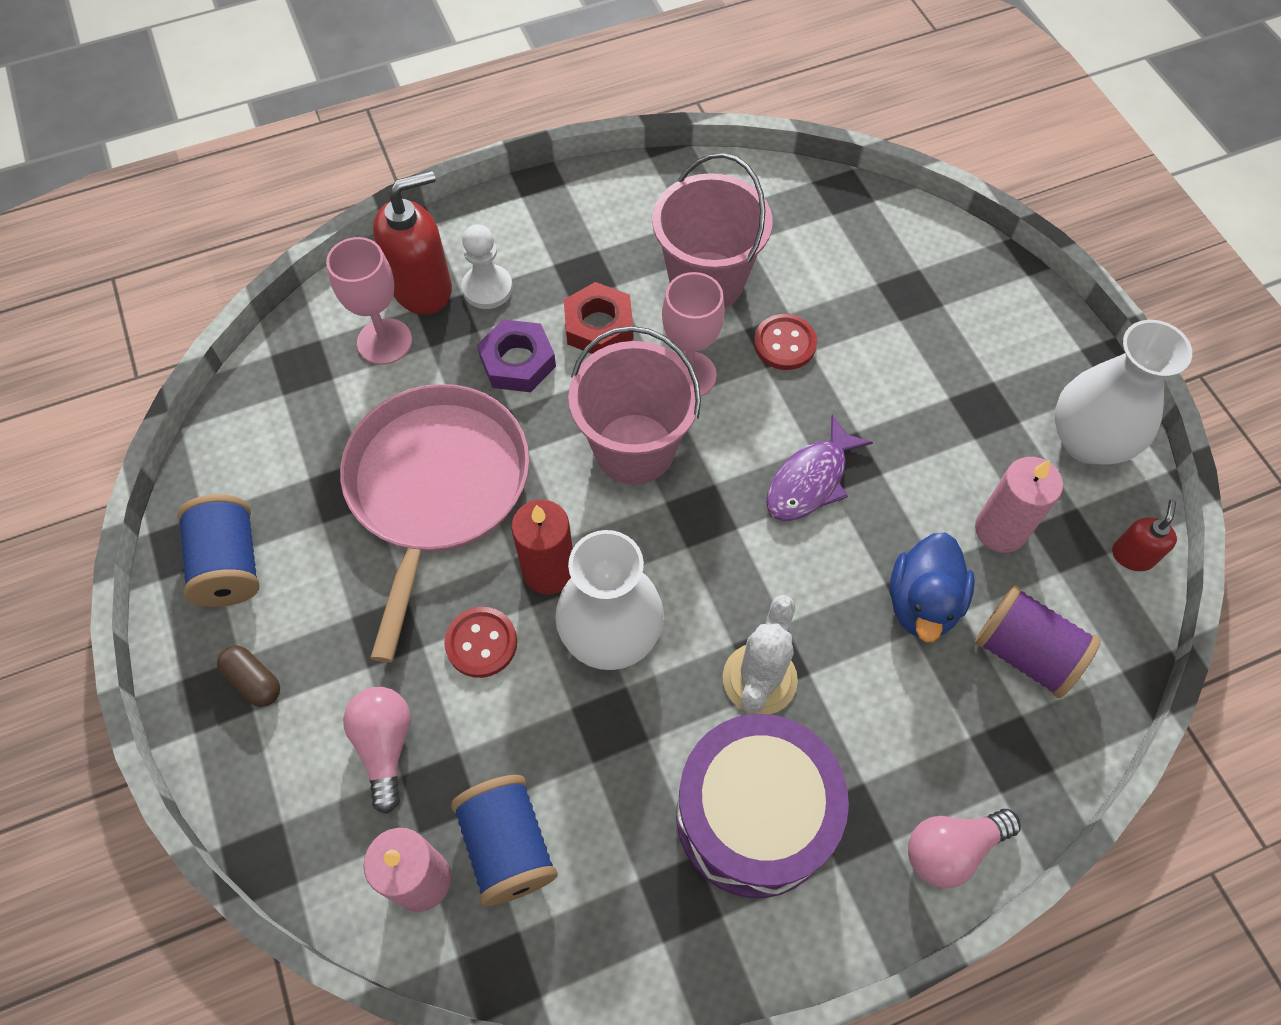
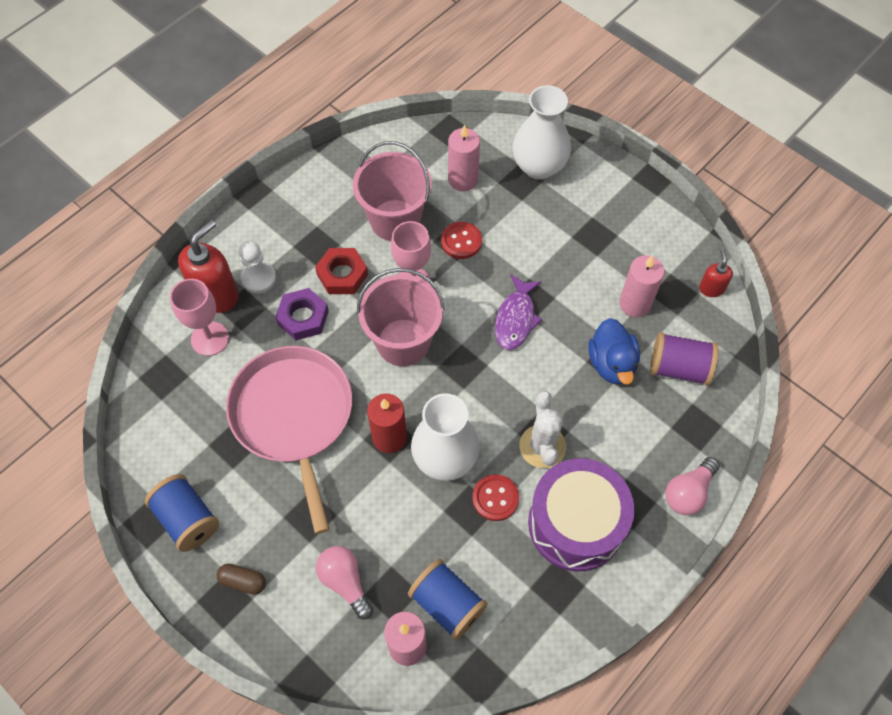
camera: 25 degrees left, 0 degrees up
(481, 643) = (371, 497): red button -> red button (495, 498)
(828, 262) = (463, 179): none -> pink candle
(1087, 441) = (659, 231): white vase -> white vase (539, 166)

